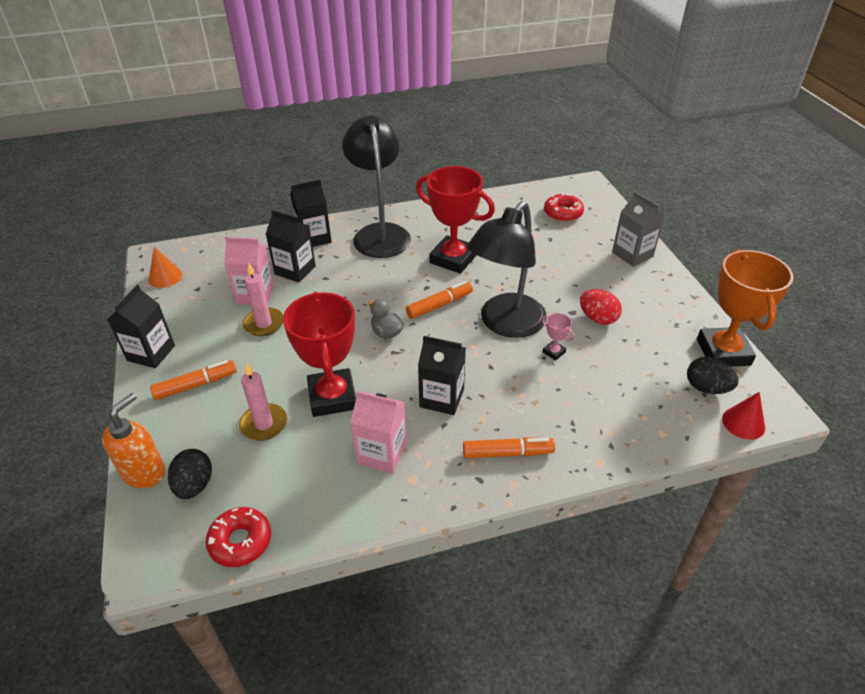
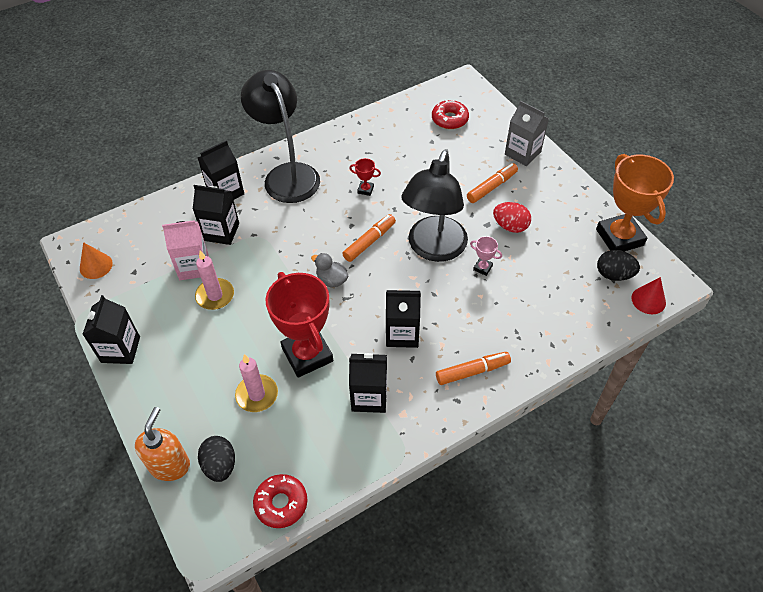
camera: 15 degrees left, 10 degrees up
(196, 385) = (178, 372): orange marker -> orange marker (492, 187)
(381, 453) = (369, 397): pink carton -> black carton
(453, 259) = (365, 190): red trophy -> red trophy, size x0.40

